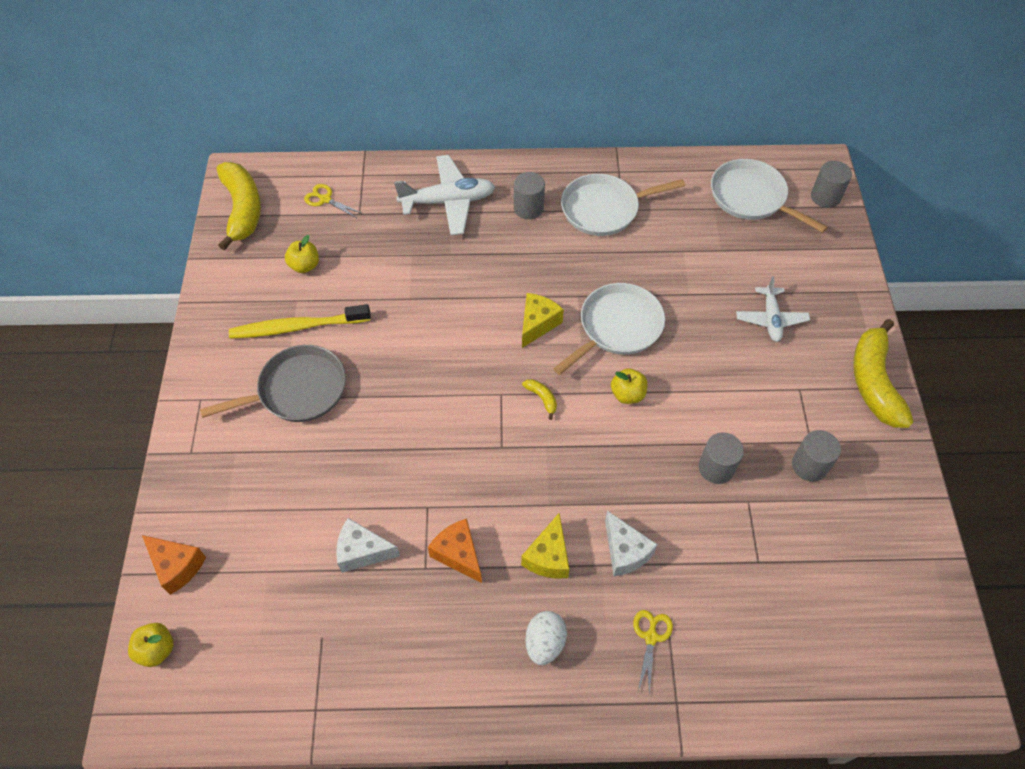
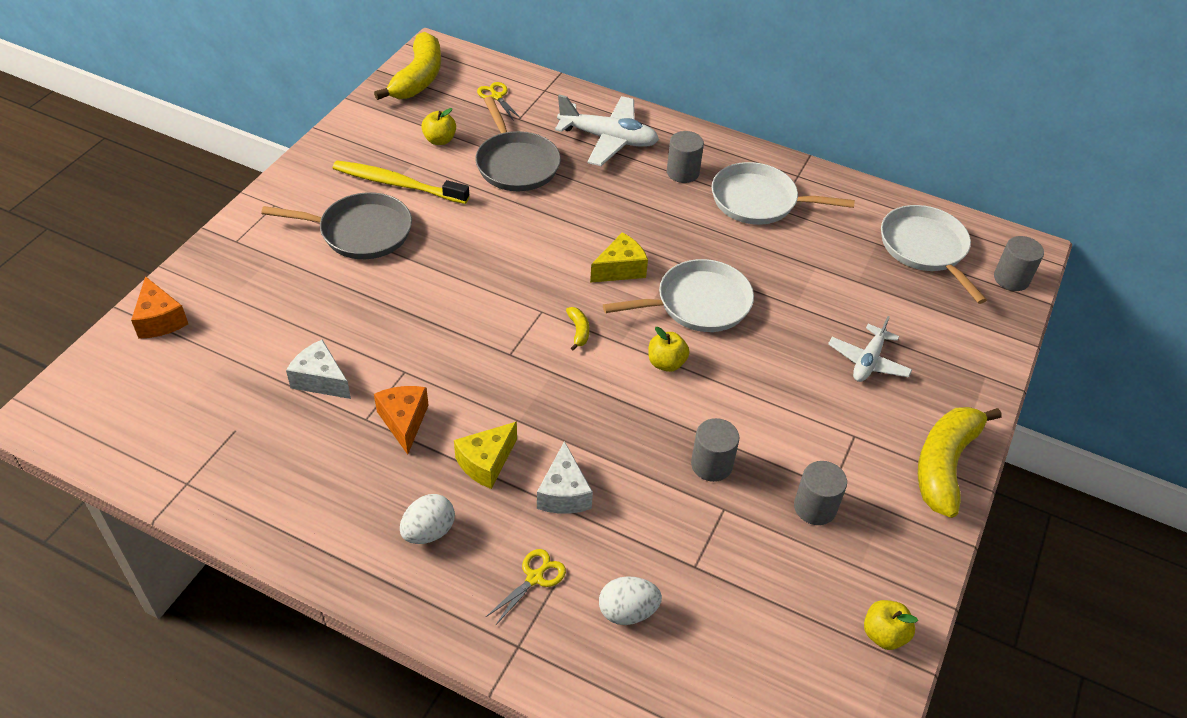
camera: 25 degrees right, 10 degrees down
(157, 649) = (96, 374): yellow apple -> yellow apple (884, 634)
(387, 261) = (516, 164): none -> grey pan
(735, 627) = (627, 611): none -> white egg

